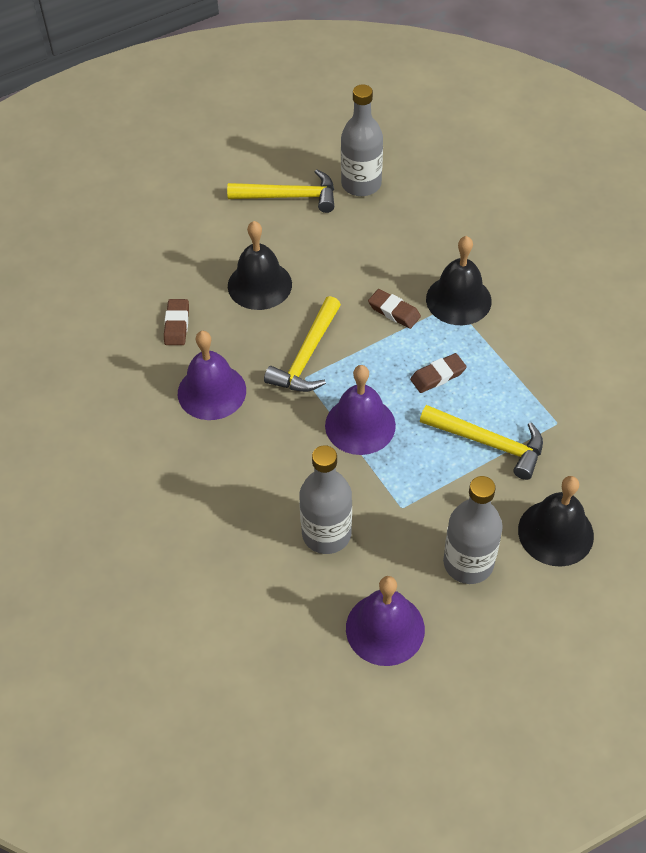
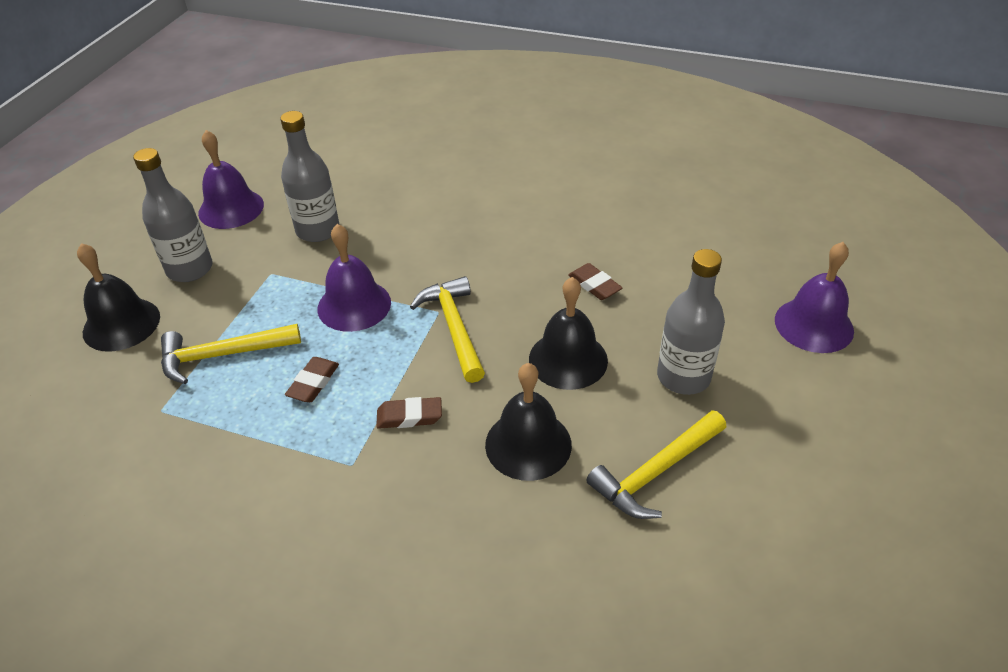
camera: 140 degrees right, 10 degrees down
(212, 391) = (503, 259): purple bell -> purple bell (814, 325)
(361, 184) = (597, 550): grey bottle -> grey bottle (683, 377)
(458, 300) = (349, 473): black bell -> black bell (528, 444)

